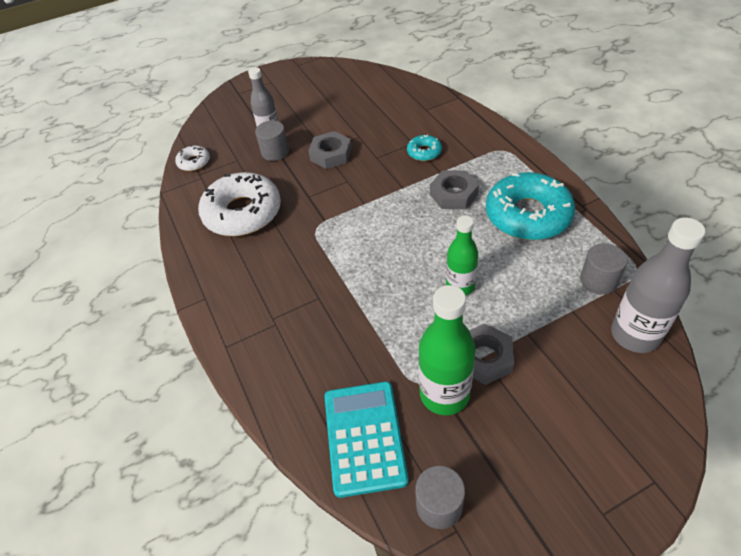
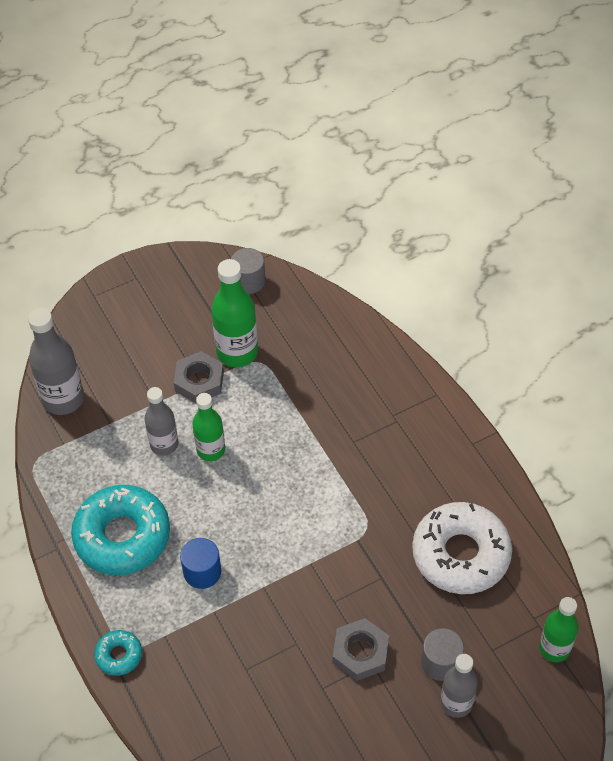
camera: 175 degrees right, 5 degrees up
(194, 162) = (554, 648): white donut -> green bottle
(364, 437) = (303, 322): turquoise calculator -> none
(424, 152) = (232, 649): turquoise donut -> turquoise donut (119, 655)
(453, 194) = (202, 572): grey nut -> blue cylinder
(508, 290) = (164, 444): none -> grey bottle
(598, 280) = (75, 453): grey cylinder -> none

